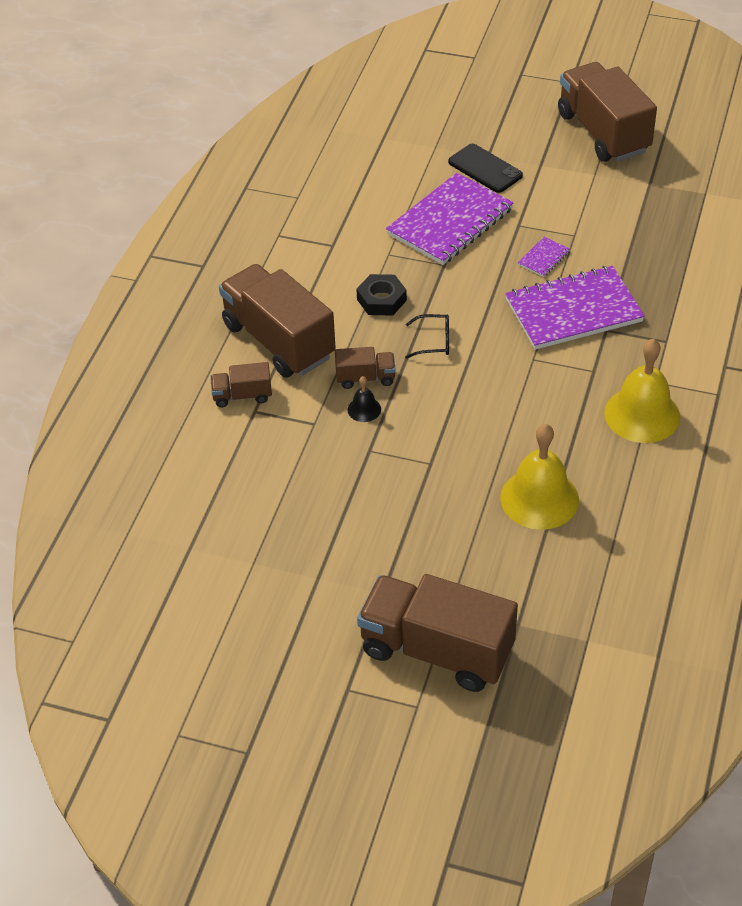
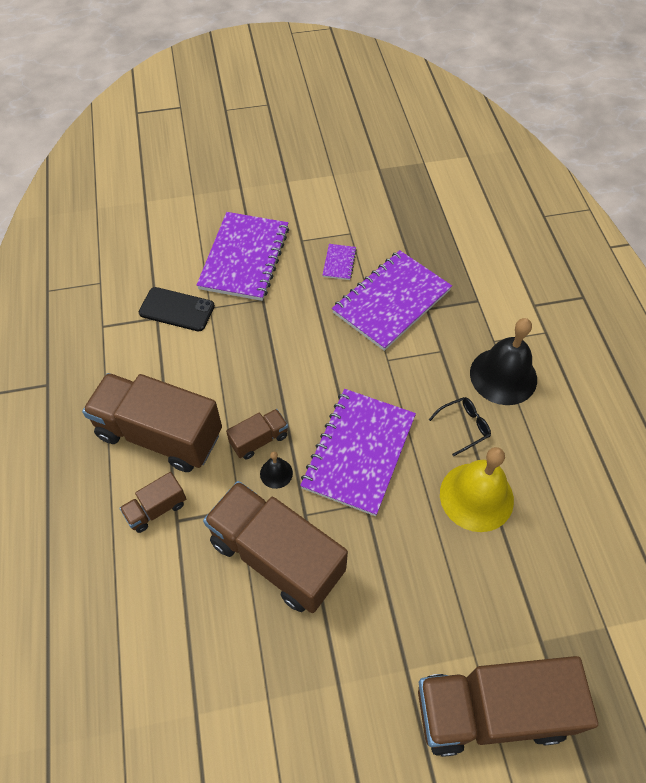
camera: 30 degrees left, 10 degrees up
(381, 300) = (229, 354): black nut -> none
(434, 342) = (297, 377): black glasses -> black glasses (464, 427)
(452, 422) = (359, 452): none -> purple notebook
(485, 169) = (245, 200): black phone -> black phone (177, 309)
(603, 133) = (318, 138): brown truck -> brown truck (277, 556)
(642, 414) = (503, 376): yellow bell -> black bell

